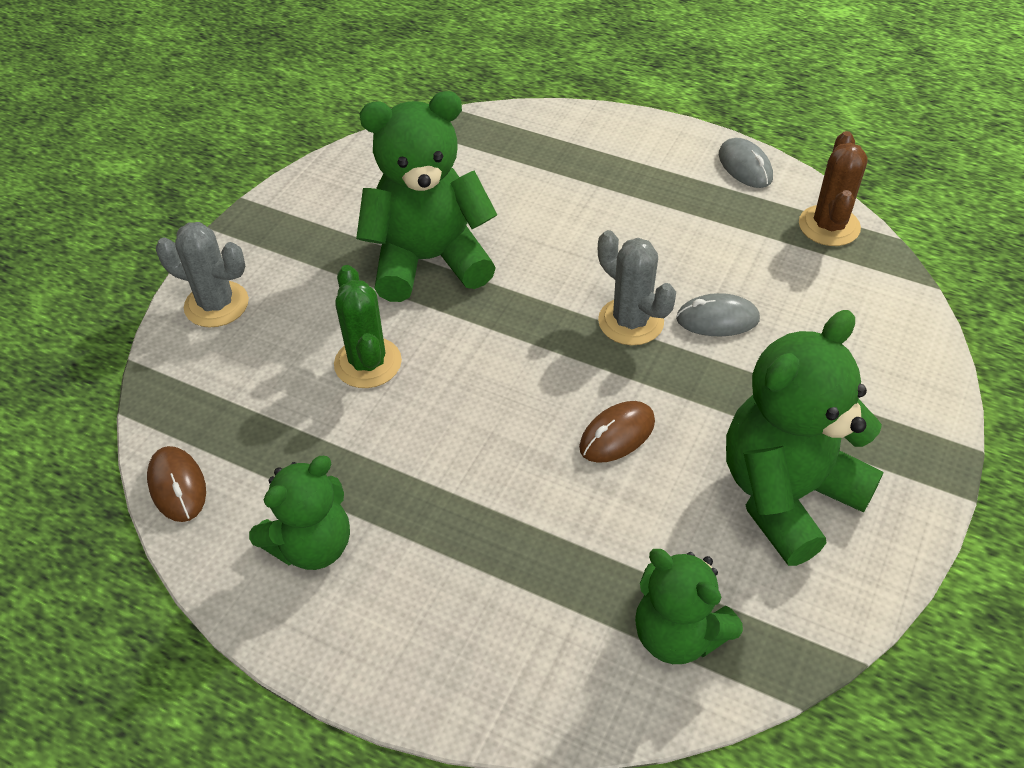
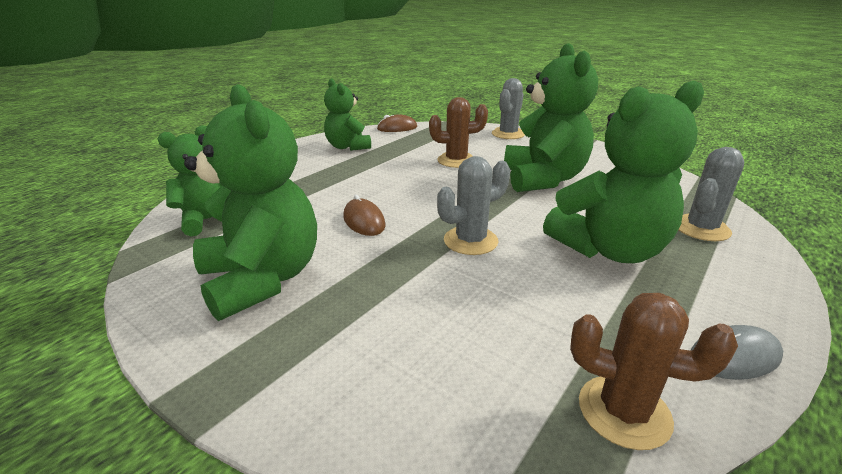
camera: 100 degrees right, 20 degrees down
(368, 363) = (456, 161): green cactus -> brown cactus
(539, 145) = (701, 228): none -> grey cactus
(610, 214) = (609, 250): none -> green teddy bear
(717, 319) = (464, 283): grey mouse -> none

